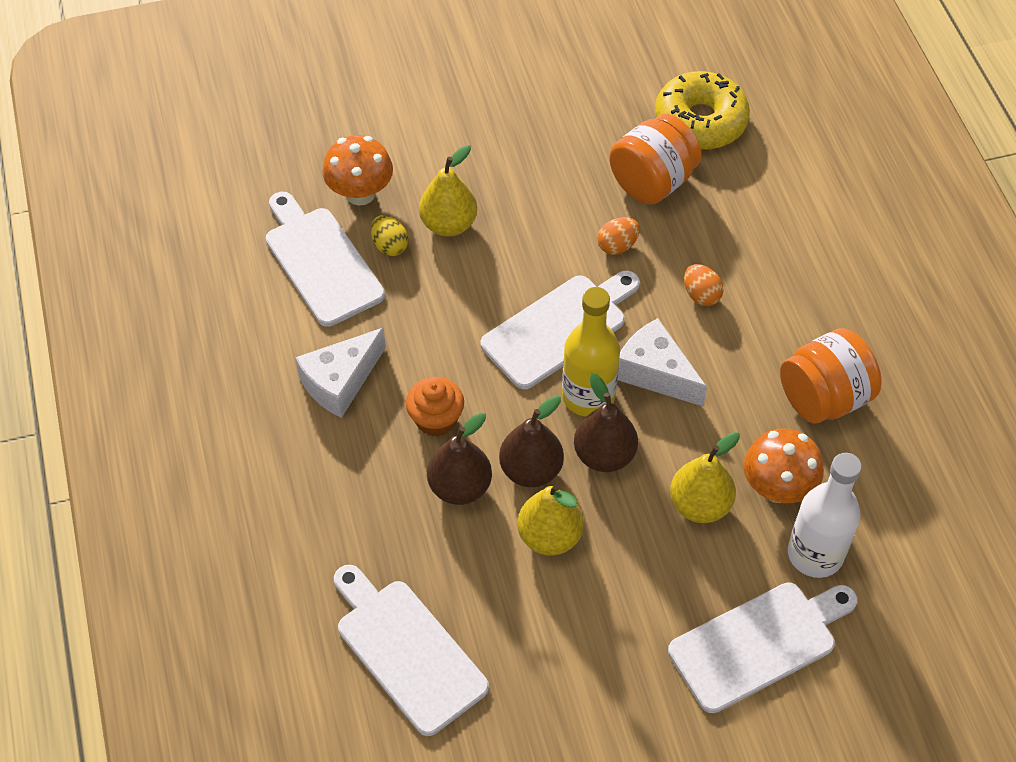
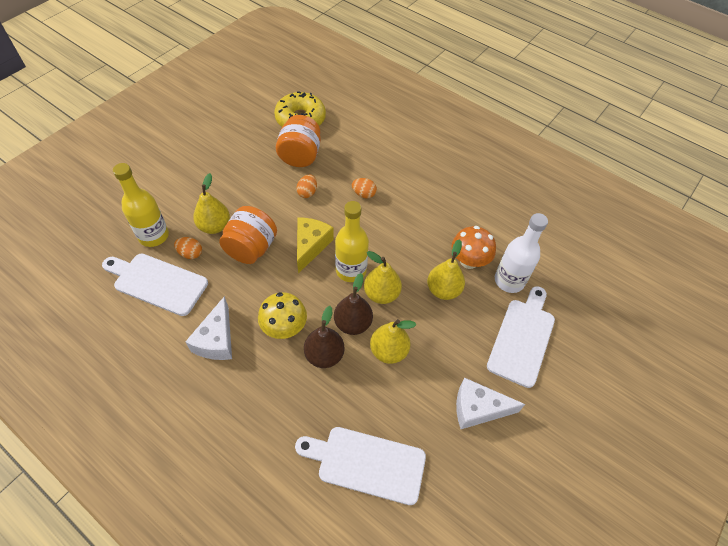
camera: 40 degrees left, 0 degrees up
(360, 193) = (153, 236): orange mushroom -> yellow bottle
(390, 246) = (190, 253): yellow egg -> orange egg
(436, 419) = (284, 328): orange cupcake -> yellow mushroom
(559, 328) = (310, 246): white cutting board -> yellow cheese
(604, 455) = (381, 294): brown pear -> yellow pear
(655, 373) = (372, 241): white cheese -> white cheese (478, 409)
(824, 398) = (453, 209): orange jar -> orange jar (251, 248)

